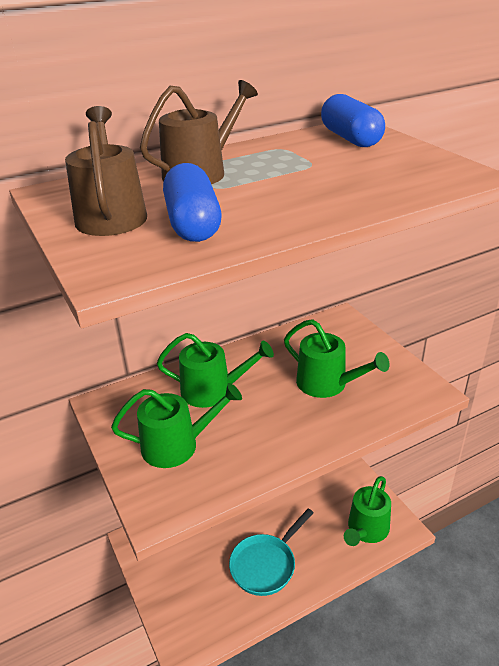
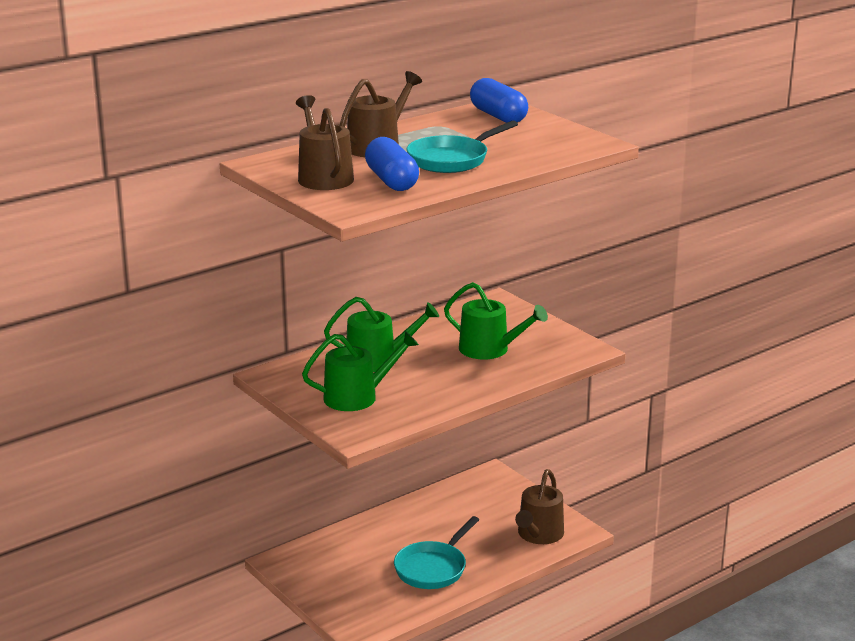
camera: 10 degrees left, 10 degrees down
(281, 194) = (452, 160): none -> turquoise pan
(366, 529) = (538, 535): green watering can -> brown watering can

